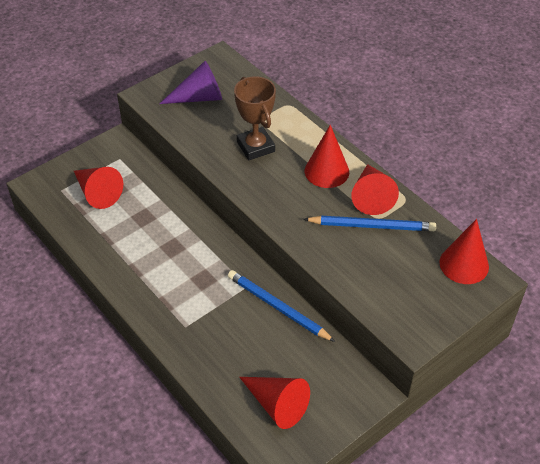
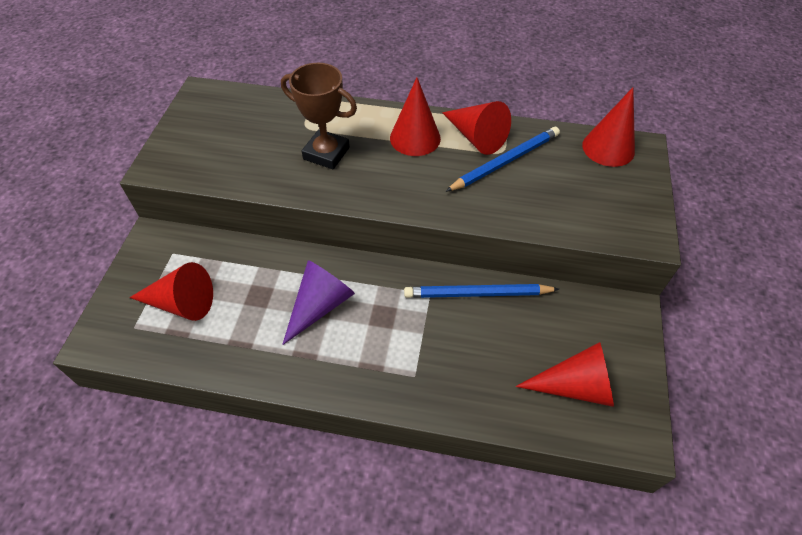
camera: 40 degrees left, 5 degrees up
(199, 97) = (219, 139): purple cone -> purple cone (320, 306)

